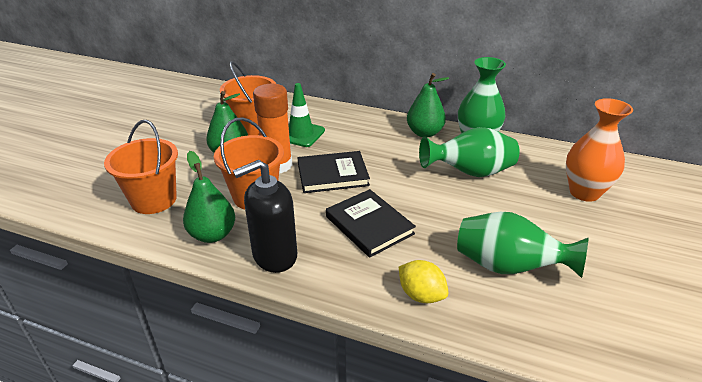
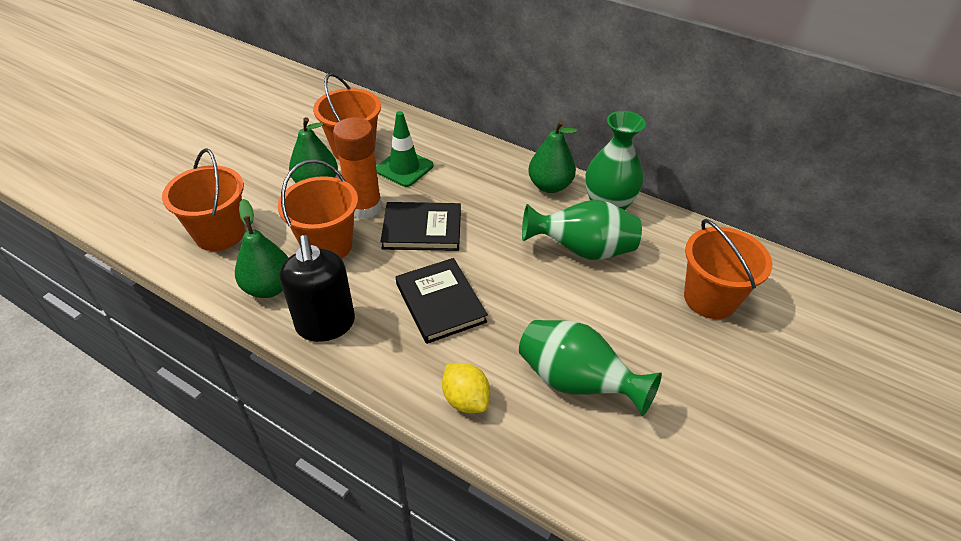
camera: 10 degrees right, 10 degrees up
(274, 256) = (325, 324): black soap dispenser -> black soap dispenser turned 90 degrees counterclockwise
(584, 192) = (710, 298): orange vase -> orange bucket

